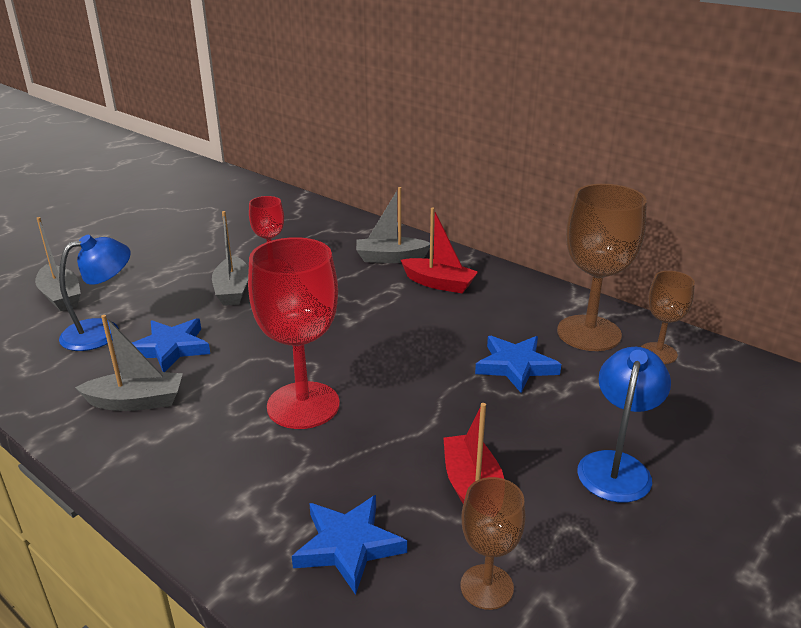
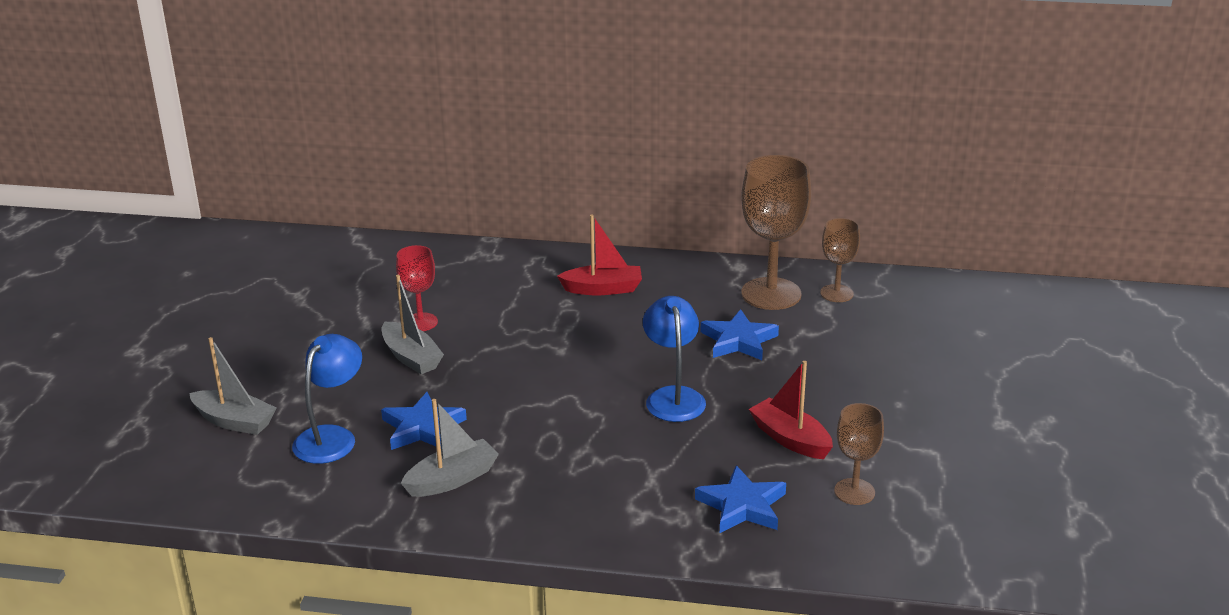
camera: 30 degrees left, 0 degrees up
(303, 405) = (601, 430): red goblet -> none
(390, 258) = (530, 277): grey boat -> none
(616, 466) = (873, 387): blue lamp -> blue lamp (673, 397)

